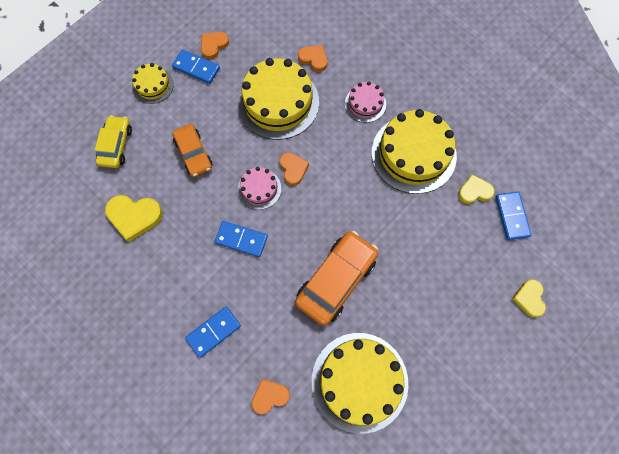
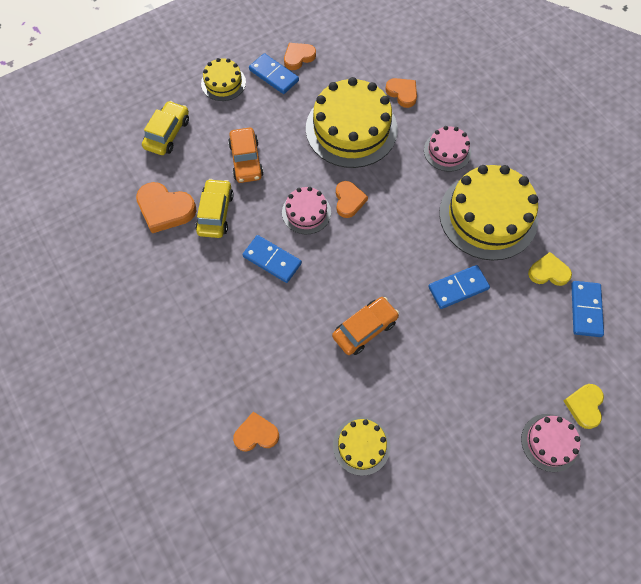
camera: 15 degrees right, 5 degrees down
(134, 217) = (165, 209): yellow heart -> orange heart
(180, 209) = (215, 213): none -> yellow car
(213, 332) = (214, 349): blue domino -> blue domino (458, 288)
(336, 280) = (365, 329): orange car -> orange car, size x0.62
(359, 381) = (361, 445): yellow cake -> yellow cake, size x0.51
(509, 336) = (549, 442): none -> pink cake

